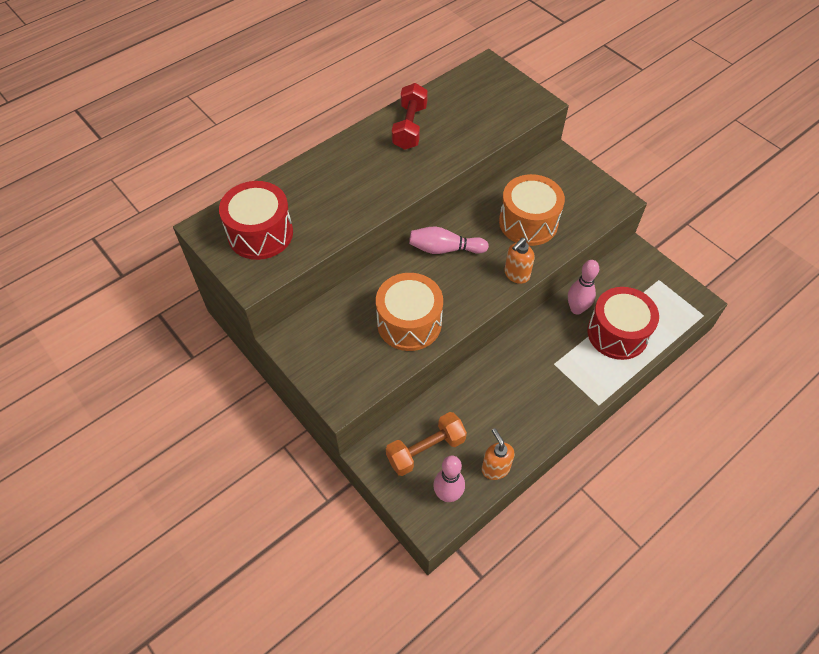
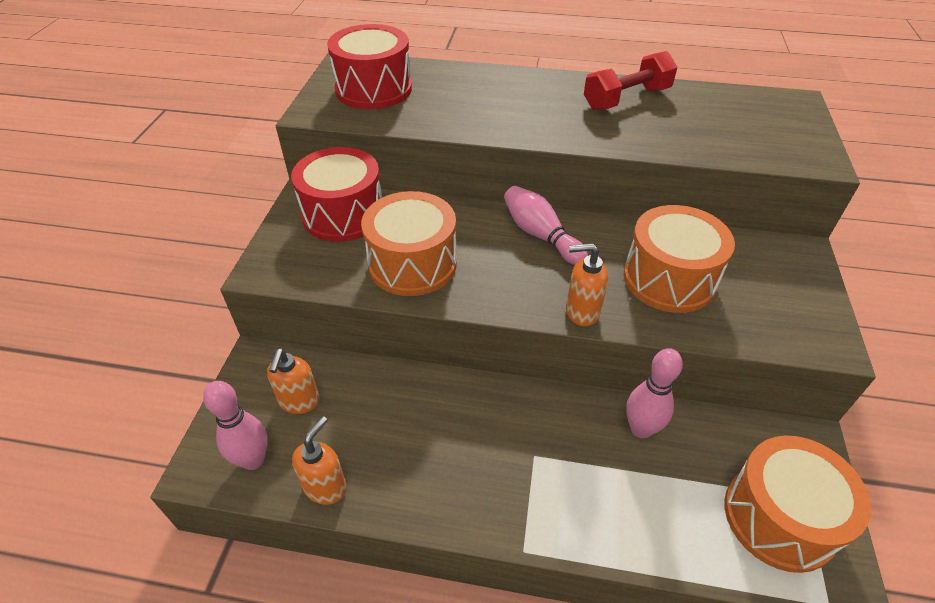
camera: 50 degrees right, 10 degrees down
(426, 450) = (299, 402): orange dumbbell -> orange soap dispenser
(617, 333) = (659, 501): red drum -> red drum (343, 214)
(659, 297) = (779, 517): none -> orange drum

